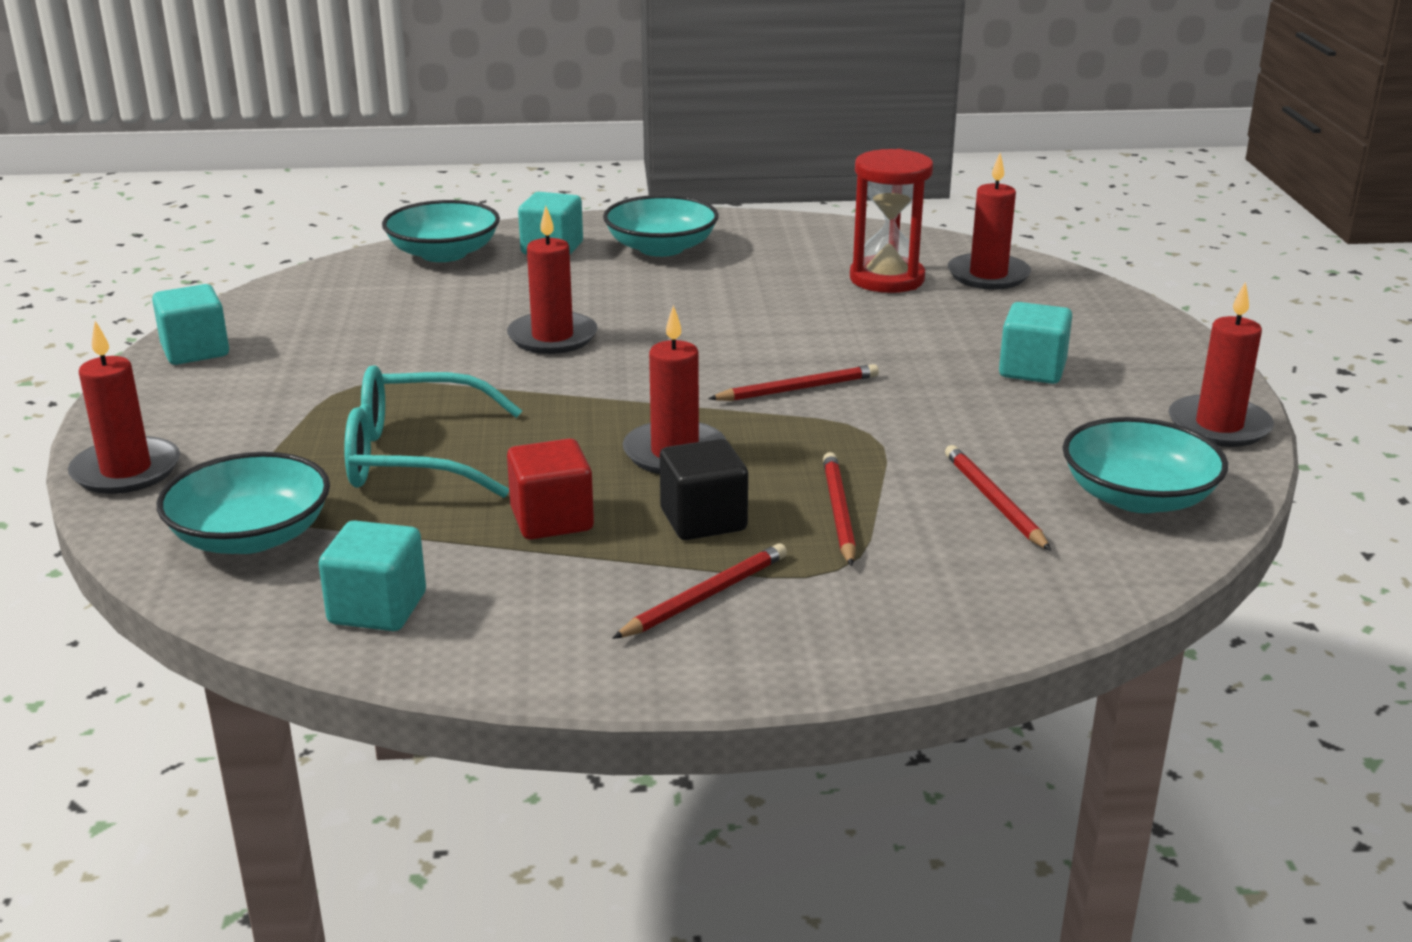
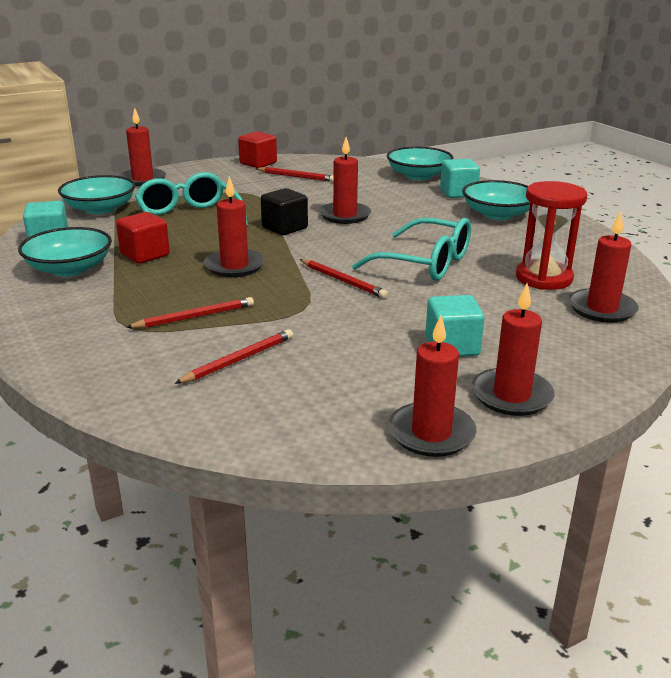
camera: 65 degrees right, 0 degrees up
(195, 351) = (258, 163): turquoise cube -> red cube
(703, 520) = (164, 286): black cube -> black cube (284, 228)
(705, 597) = (85, 300): red pencil -> red pencil (296, 177)
(785, 328) = (425, 263): none -> turquoise glasses
(1137, 497) = (281, 410): turquoise bowl -> turquoise bowl (69, 268)
(1158, 369) = (511, 395): none -> red candle

